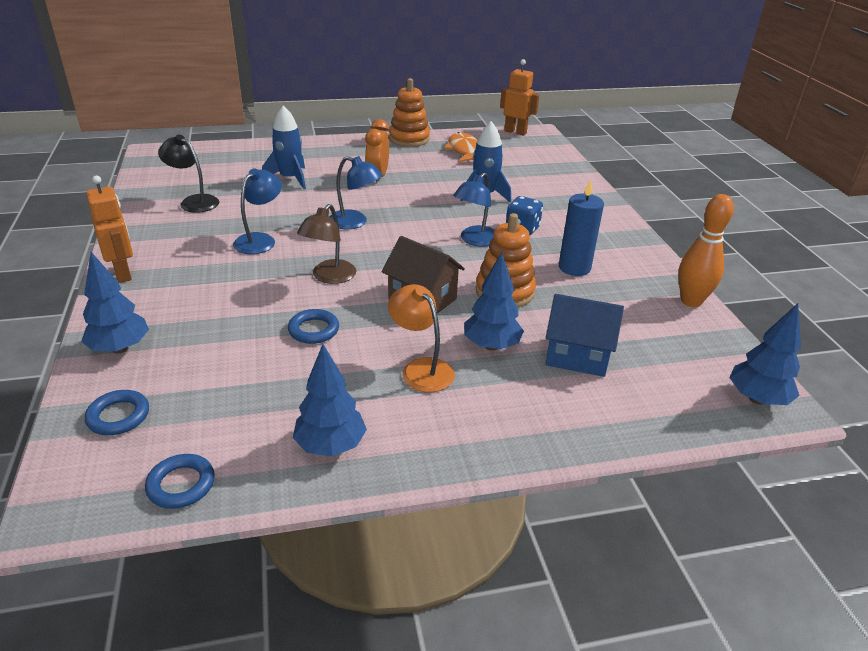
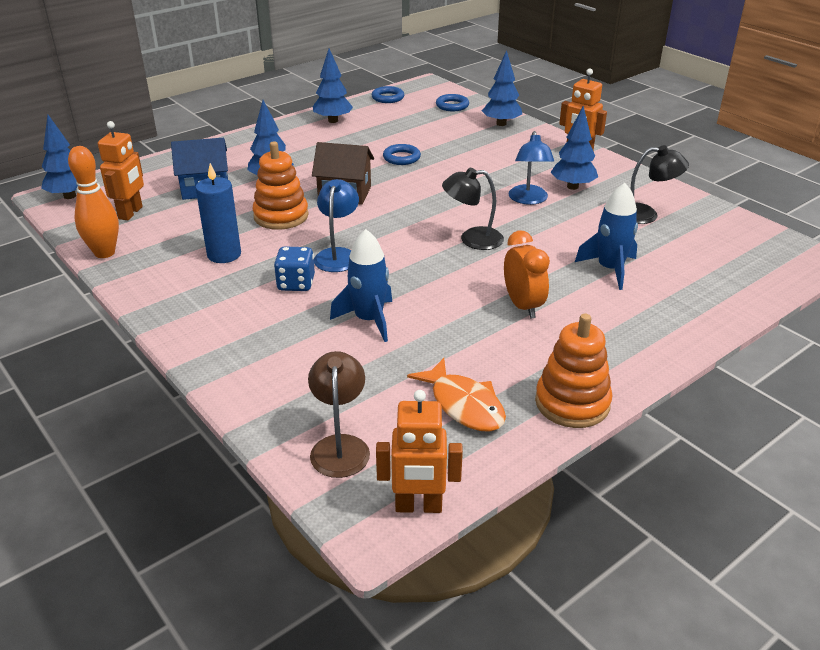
camera: 155 degrees right, 0 degrees up
(201, 240) = (572, 186): none -> blue tree
(329, 277) = (433, 189): brown lamp -> brown lamp (340, 446)
(355, 222) = (472, 239): blue lamp -> black lamp
(421, 368) = (311, 157): orange lamp -> none
(670, 345) = (131, 213): none -> orange robot

